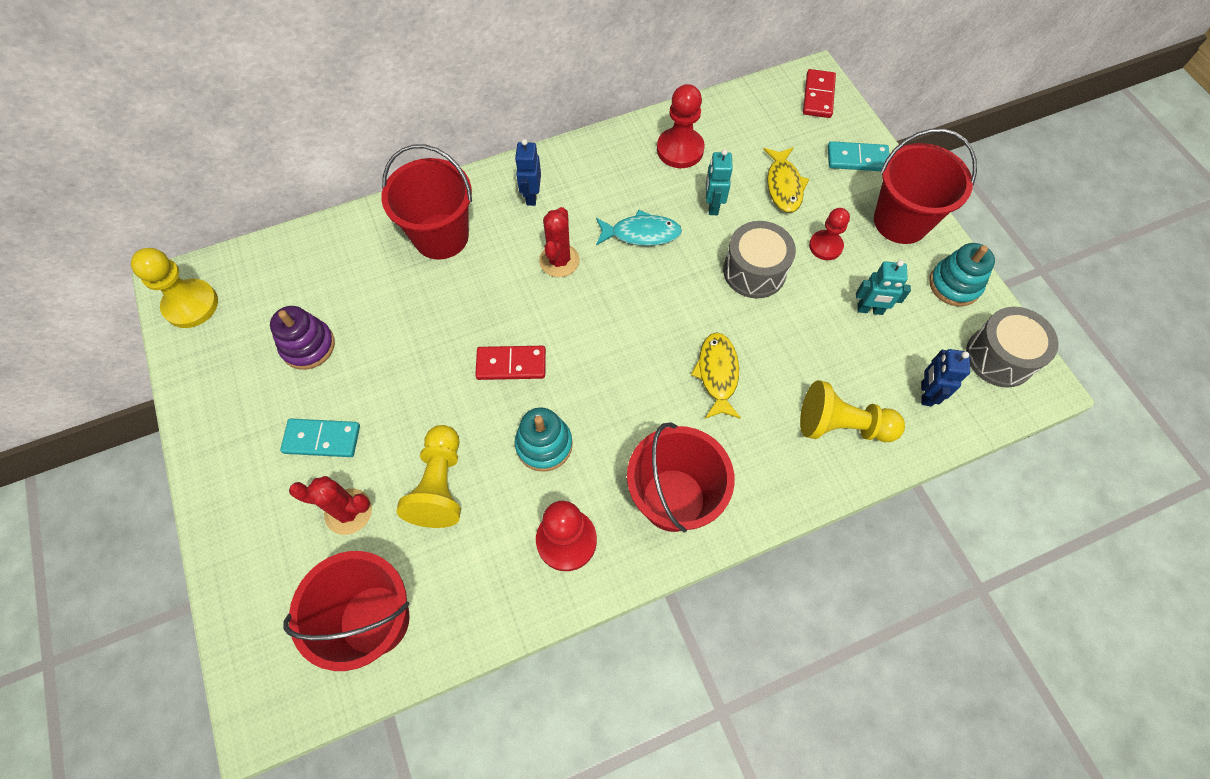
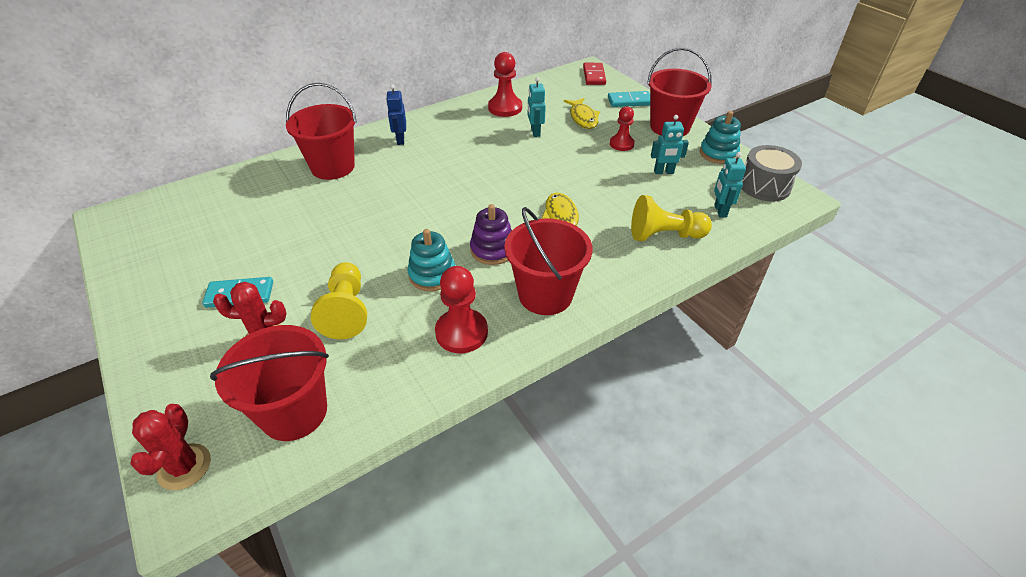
camera: 10 degrees left, 20 degrees down
(191, 305) = (124, 226): yellow pawn -> none
(308, 346) = (226, 239): purple stacking toy -> purple stacking toy (492, 250)
(511, 364) = (398, 231): red domino -> none
(559, 260) = (427, 170): red cactus -> red cactus (184, 467)
(641, 234) = (486, 151): turquoise fish -> none
(754, 271) = (574, 161): grey drum -> none
(925, 393) = (720, 211): blue robot -> turquoise robot

